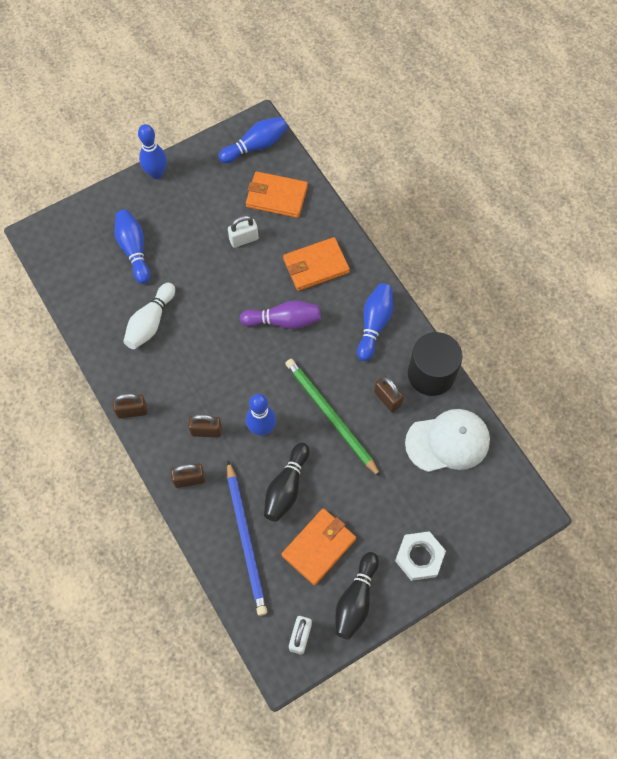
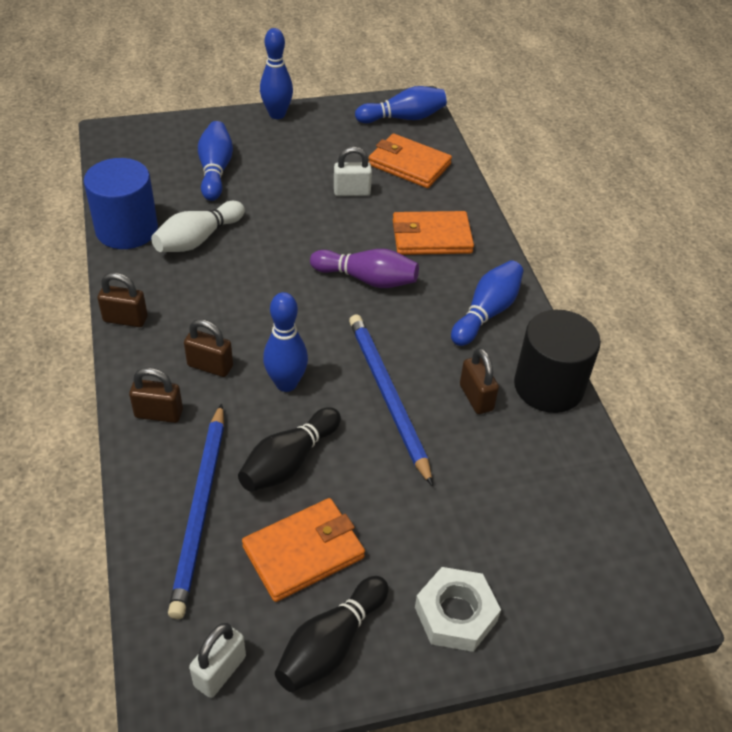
camera: 15 degrees right, 20 degrees down
(95, 330) = (127, 229): none -> blue cylinder
(330, 416) = (387, 396): green pencil -> blue pencil
(448, 441) = (549, 472): white cap -> none

